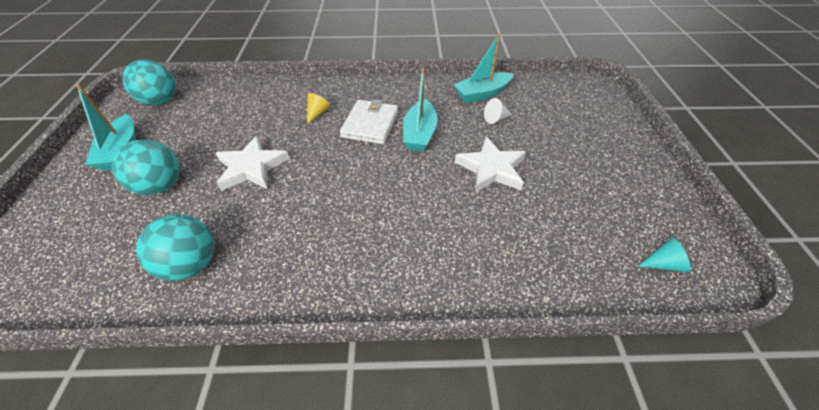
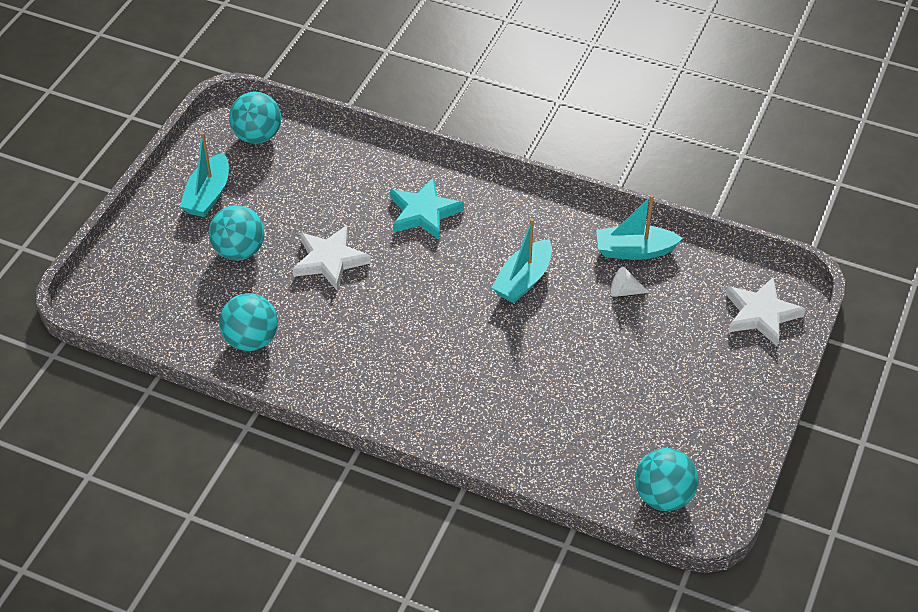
camera: 25 degrees right, 0 degrees up
(318, 113) = (424, 213): yellow cone -> turquoise star
(370, 124) = (475, 249): white wallet -> none
(491, 169) = (573, 349): white star -> white star (761, 314)
(662, 264) = (663, 496): turquoise cone -> turquoise ball

